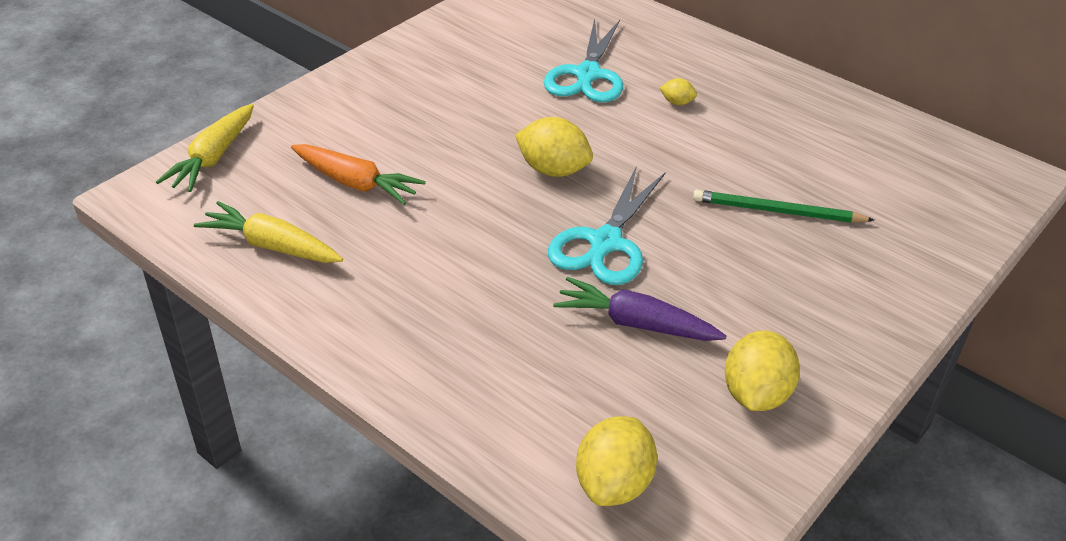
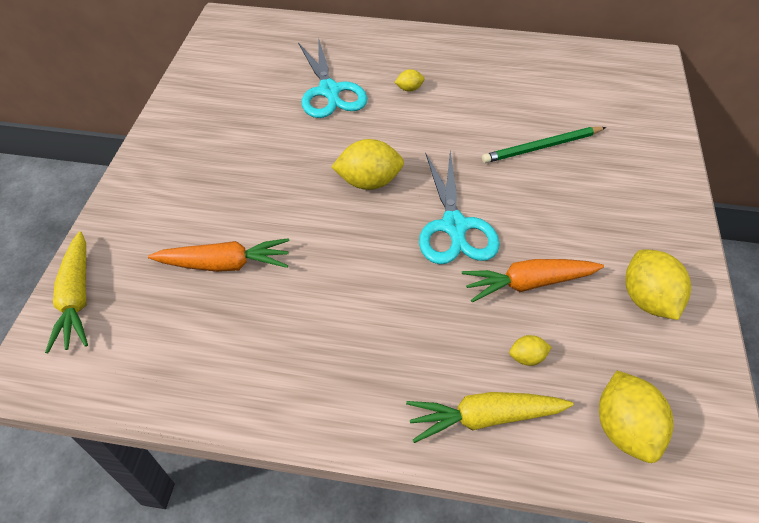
camera: 30 degrees left, 10 degrees up
(272, 246) = (199, 359): yellow carrot -> yellow carrot (484, 418)
(572, 381) = (527, 357): none -> yellow lemon
(635, 323) = (528, 283): purple carrot -> orange carrot

